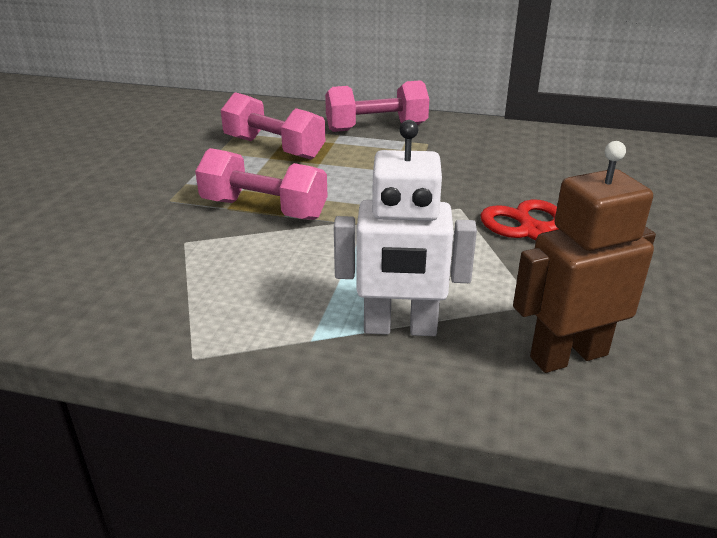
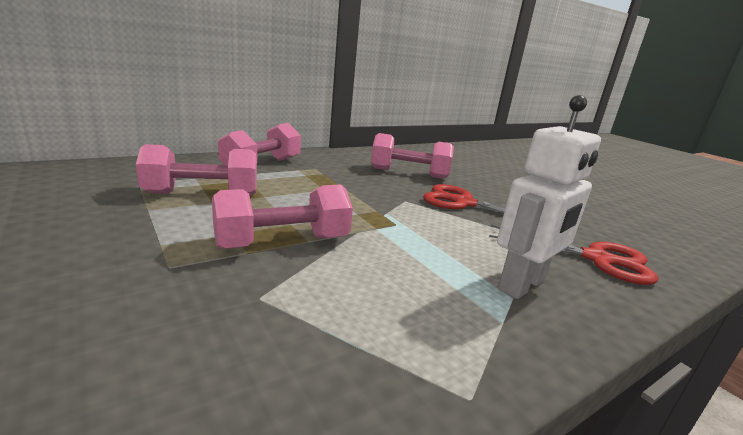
camera: 50 degrees left, 10 degrees down
(543, 176) = (409, 173): none -> pink dumbbell
(568, 355) = (597, 259): brown robot -> red scissors

